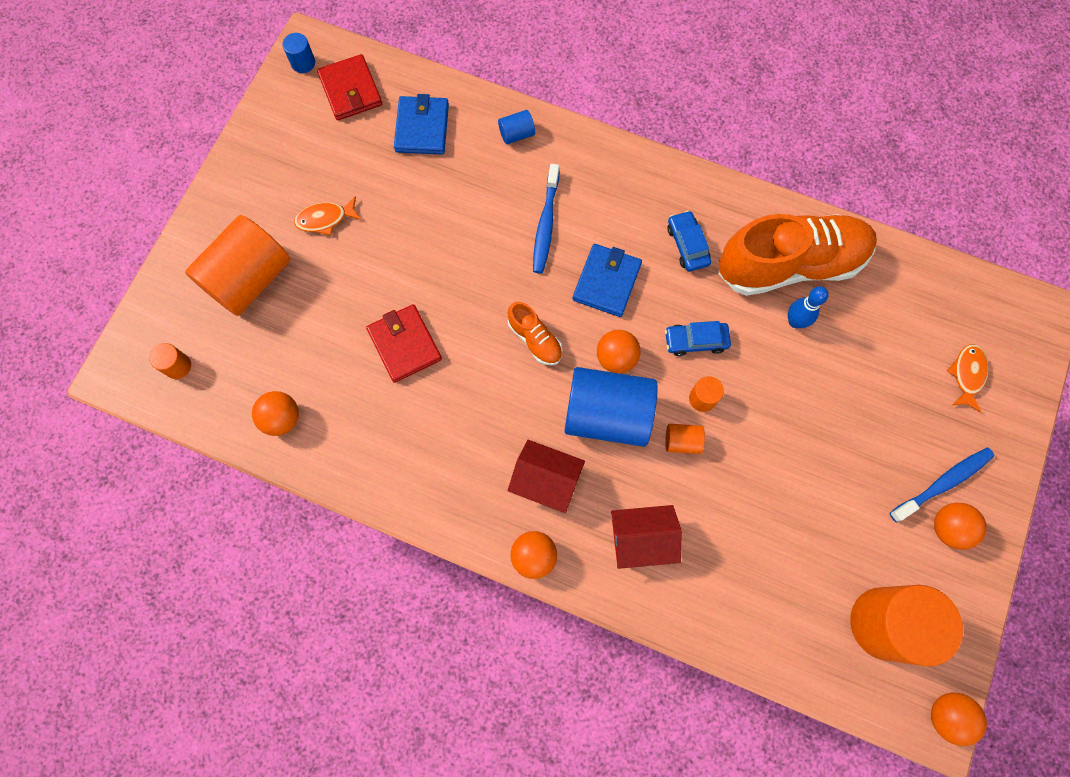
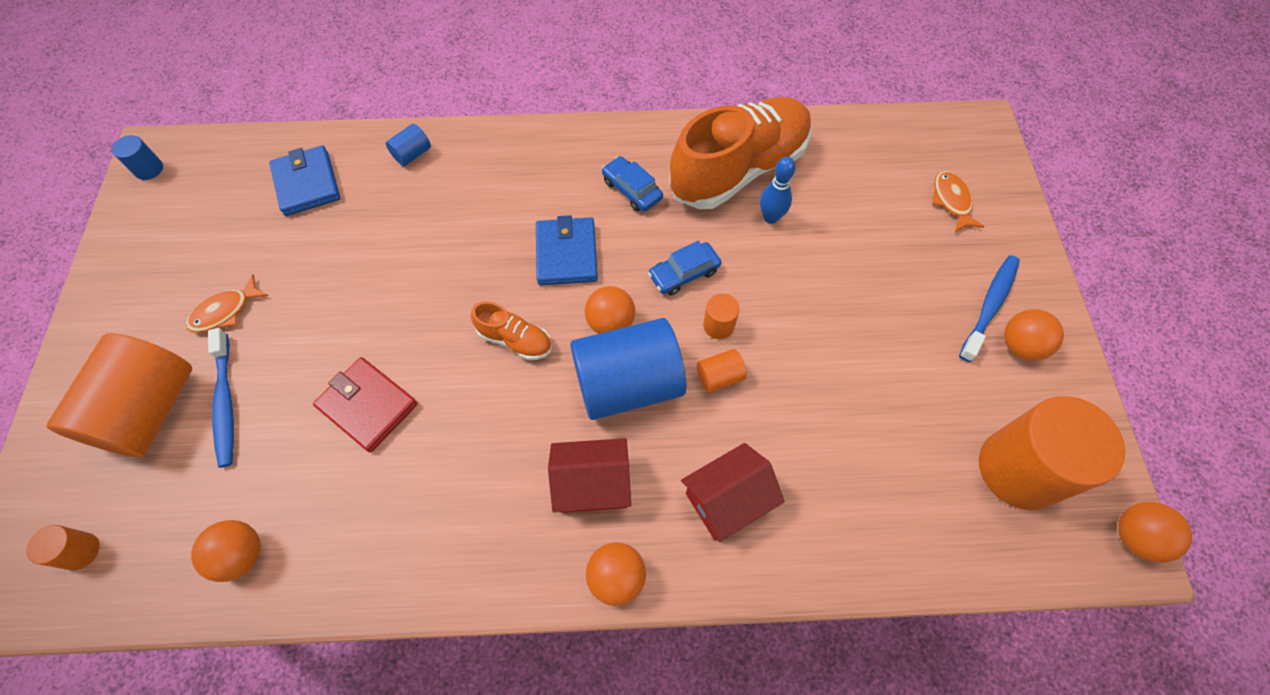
camera: 25 degrees left, 10 degrees down
(350, 90) = (213, 176): red wallet -> none
(545, 224) = (478, 224): blue toothbrush -> blue toothbrush (225, 402)

